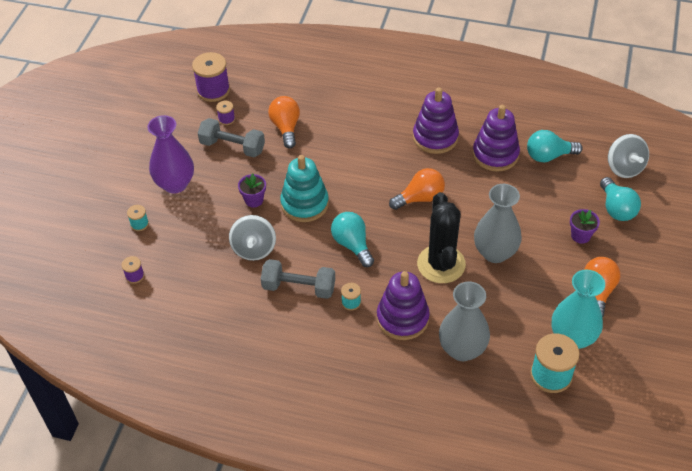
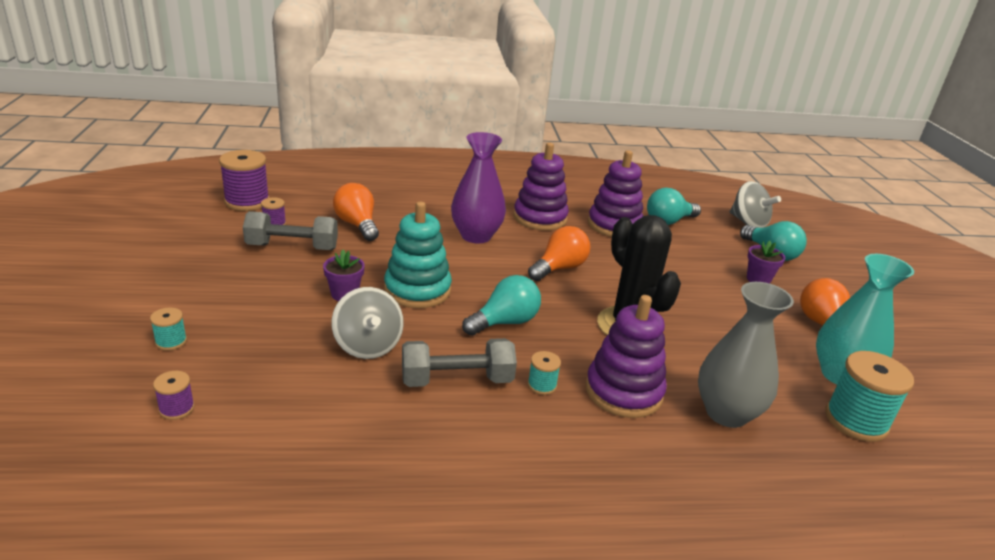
camera: 25 degrees left, 20 degrees down
(175, 184) = (219, 291): purple vase -> purple vase (476, 236)
(352, 245) = (505, 322): turquoise light bulb -> turquoise light bulb turned 105 degrees clockwise
(495, 252) = (682, 306): grey vase -> none

